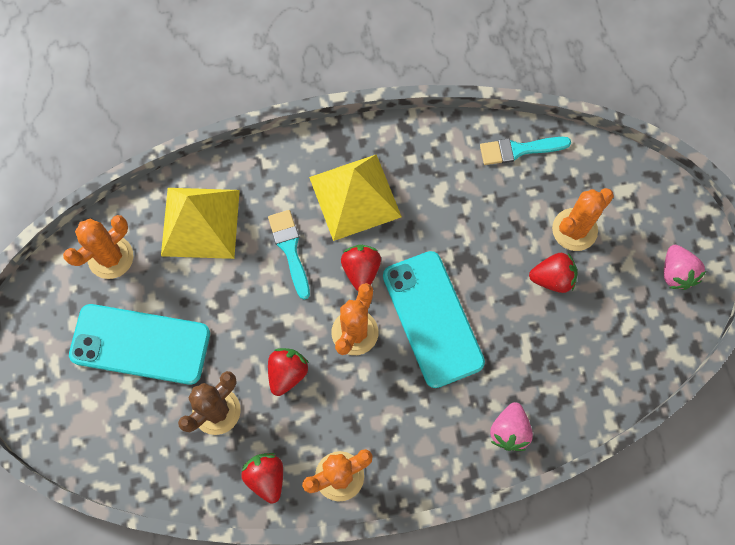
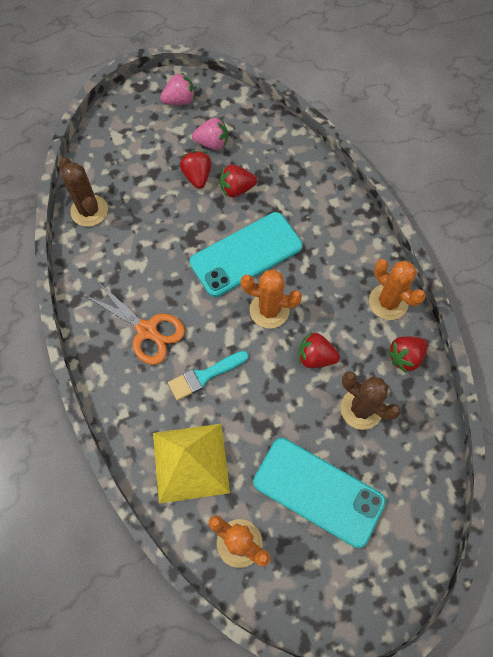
camera: 100 degrees left, 5 degrees down
(140, 344) = (318, 491): turquoise phone -> turquoise phone turned 60 degrees counterclockwise
(355, 196) = (147, 330): yellow pyramid -> orange scissors
(361, 270) = (214, 314): red strawberry -> red strawberry (236, 189)
(509, 430) = (322, 191): pink strawberry -> pink strawberry (212, 143)
(519, 150) = (89, 211): turquoise brush -> brown cactus
(574, 229) = (154, 166): orange cactus -> none

